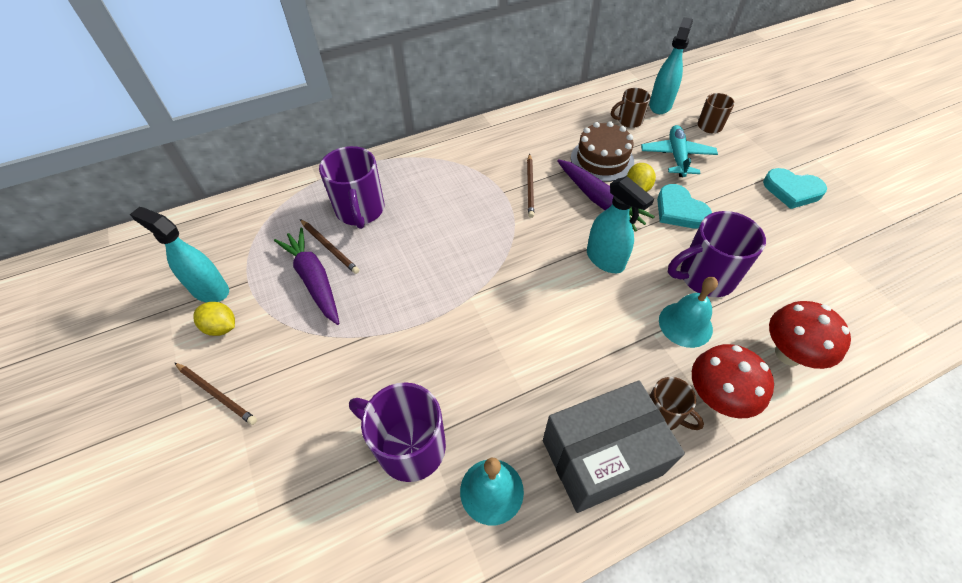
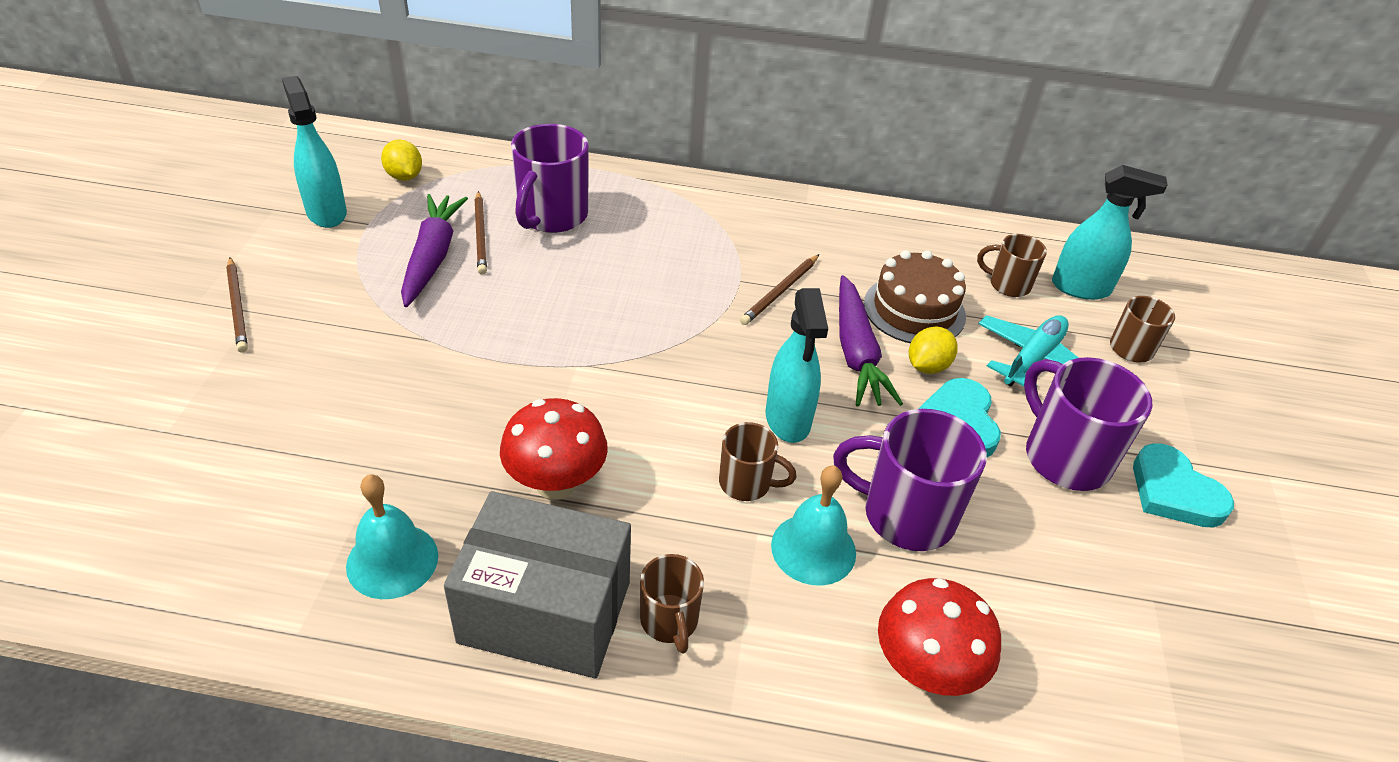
camera: 30 degrees right, 10 degrees down
(221, 327) = (302, 251): yellow lemon -> yellow lemon (404, 176)
(409, 446) = (357, 465): purple mug -> purple mug (1064, 457)
(621, 309) = (746, 483): none -> brown mug
(660, 105) = (1081, 288): turquoise spray bottle -> turquoise spray bottle turned 45 degrees clockwise
(716, 397) = (760, 649): red mushroom -> red mushroom (556, 483)

